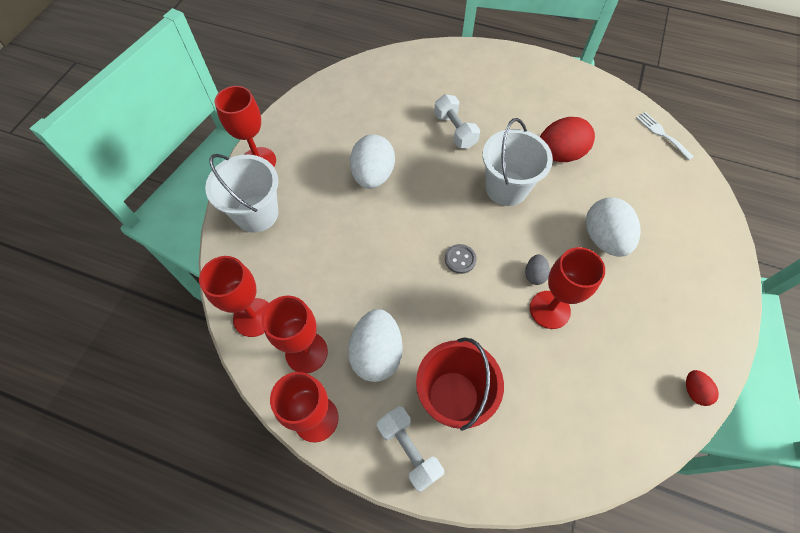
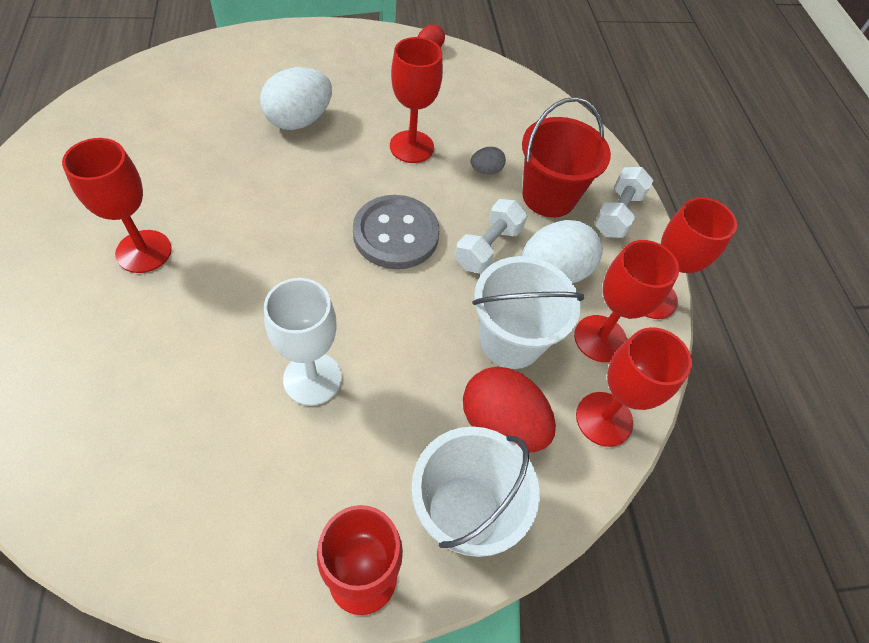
camera: 125 degrees left, 5 degrees down
(373, 175) = (312, 378): white egg -> white goblet
(455, 130) = (177, 304): white dumbbell -> white dumbbell (488, 247)
(460, 259) = (396, 234): grey button -> grey button, size x2.14
(501, 124) = (144, 251): none -> red goblet
(506, 188) = (265, 217): white bucket -> white bucket (511, 340)
(534, 275) = (377, 166): grey egg -> grey egg (486, 170)
(559, 154) = (183, 178): red egg -> red egg (501, 424)
(661, 134) = (110, 92): white fork -> none

